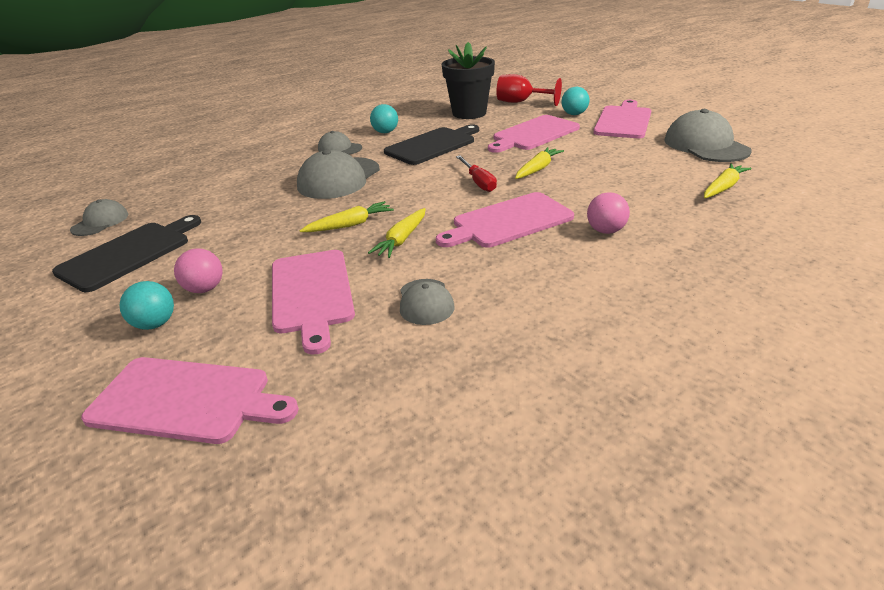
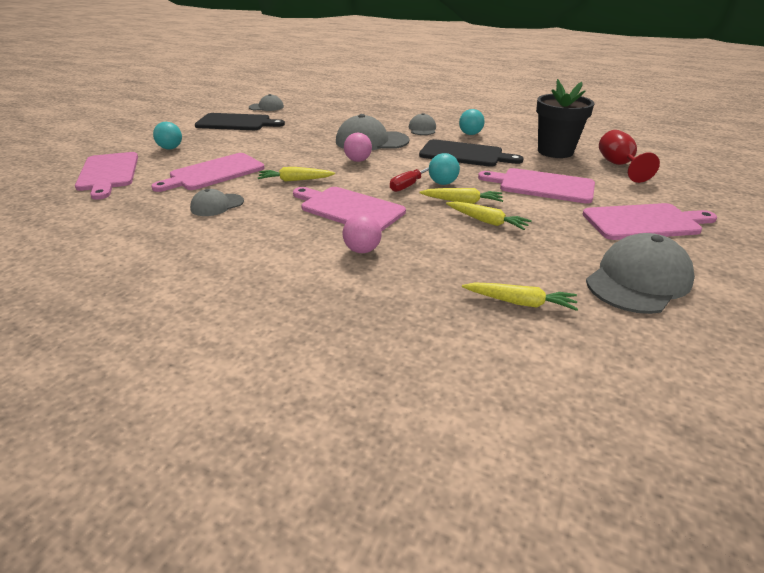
camera: 60 degrees right, 0 degrees up
(204, 289) = (208, 148): pink ball -> pink ball (358, 160)
(350, 225) = (305, 161): yellow carrot -> yellow carrot (487, 221)
(574, 114) = (625, 194): turquoise ball -> turquoise ball (443, 183)

